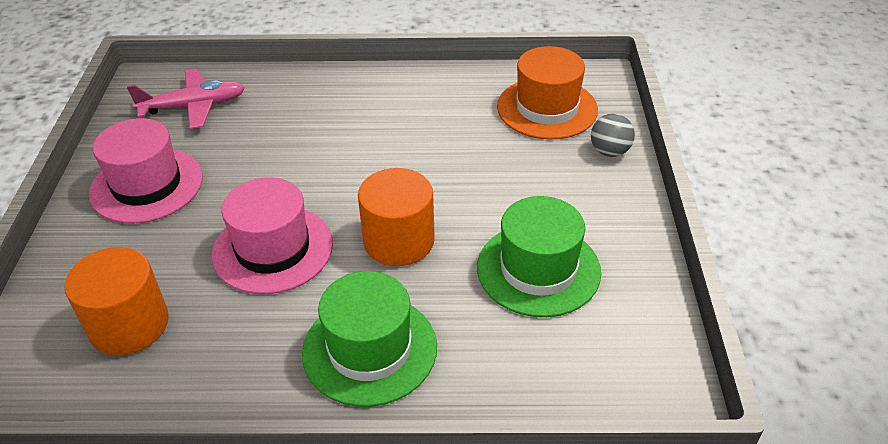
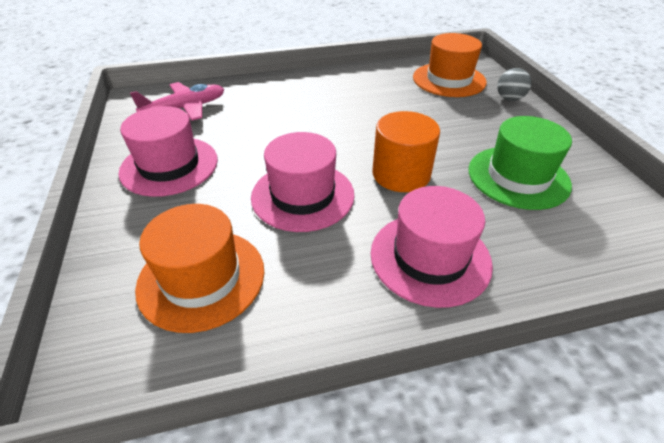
camera: 15 degrees left, 0 degrees up
(129, 325) = (201, 278): orange cylinder -> orange hat
(369, 349) = (430, 257): green hat -> pink hat

